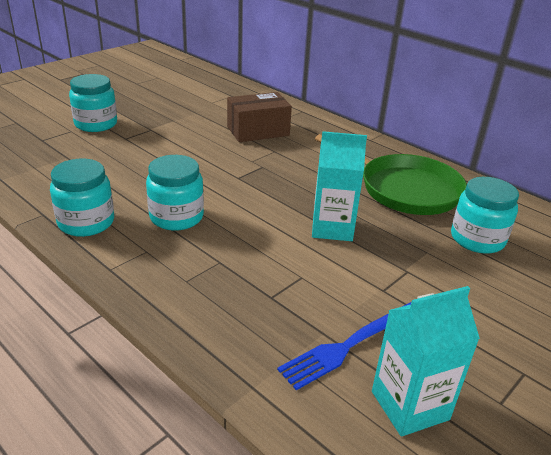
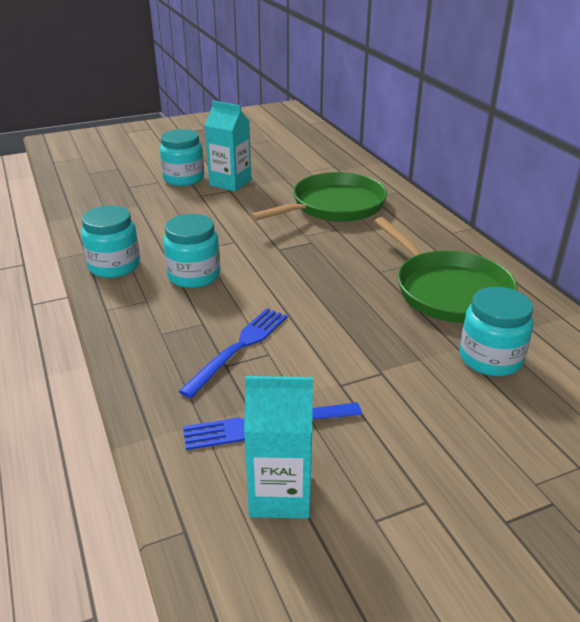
camera: 25 degrees right, 0 degrees up
(258, 131) = (334, 206): brown box -> green pan
(271, 278) = (239, 348): none -> blue fork
(332, 228) = (335, 315): turquoise carton -> turquoise carton (230, 183)

